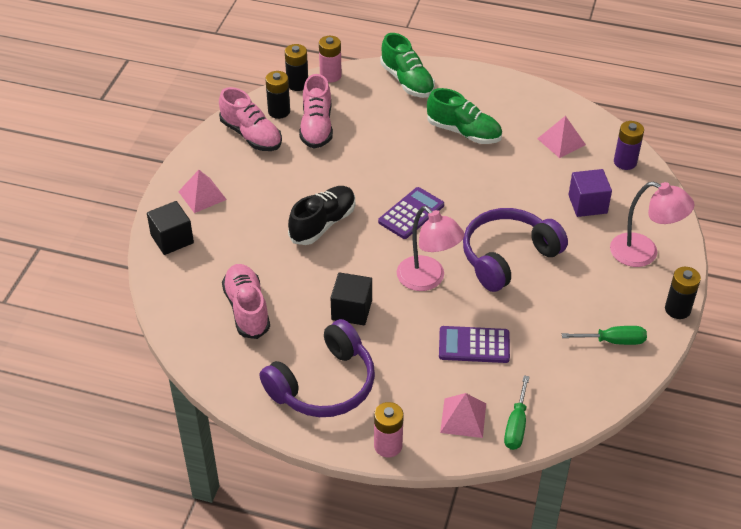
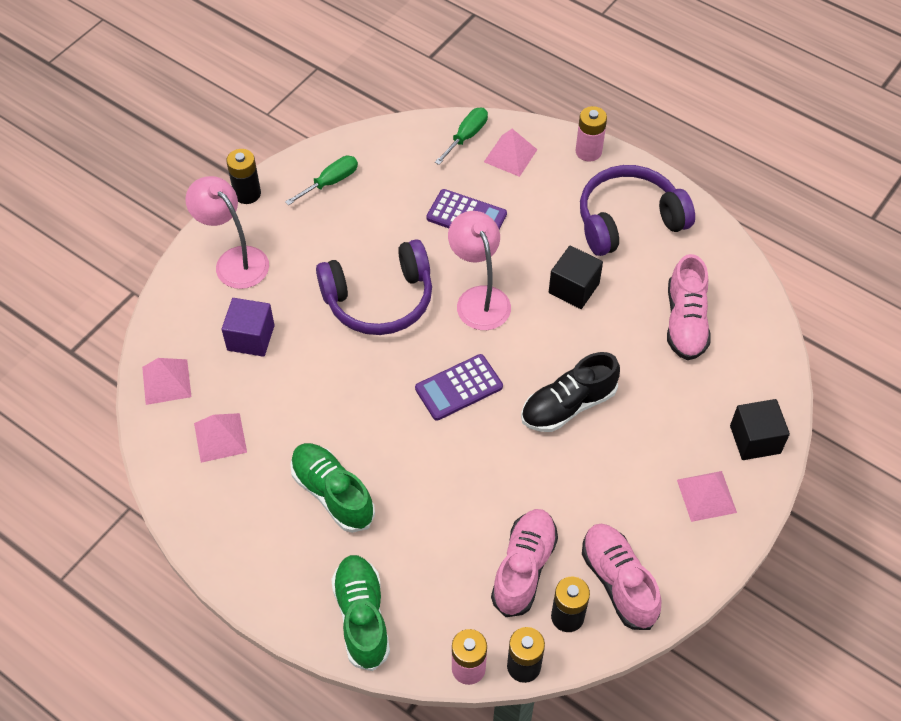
camera: 160 degrees left, 10 degrees up
(613, 341) = (330, 182): green screwdriver -> green screwdriver turned 120 degrees clockwise
(625, 162) = (166, 381): purple battery -> pink pyramid

